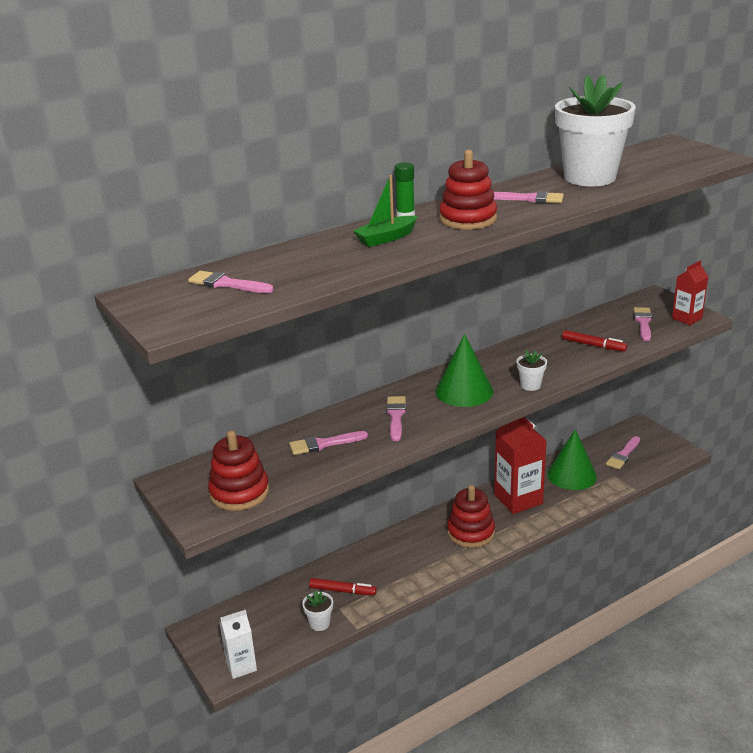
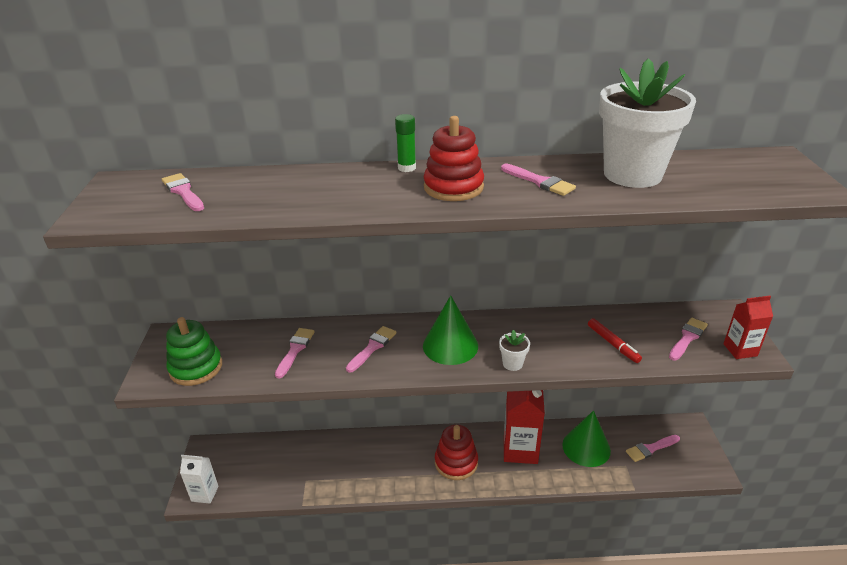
camera: 30 degrees right, 5 degrees up
(239, 492) = (196, 368): red stacking toy -> green stacking toy
(319, 623) = (282, 486): white flower pot -> none
(324, 444) = (295, 350): pink brush -> pink brush turned 90 degrees clockwise
(342, 591) = (320, 466): red marker -> none
(386, 238) = (358, 186): green boat -> none

